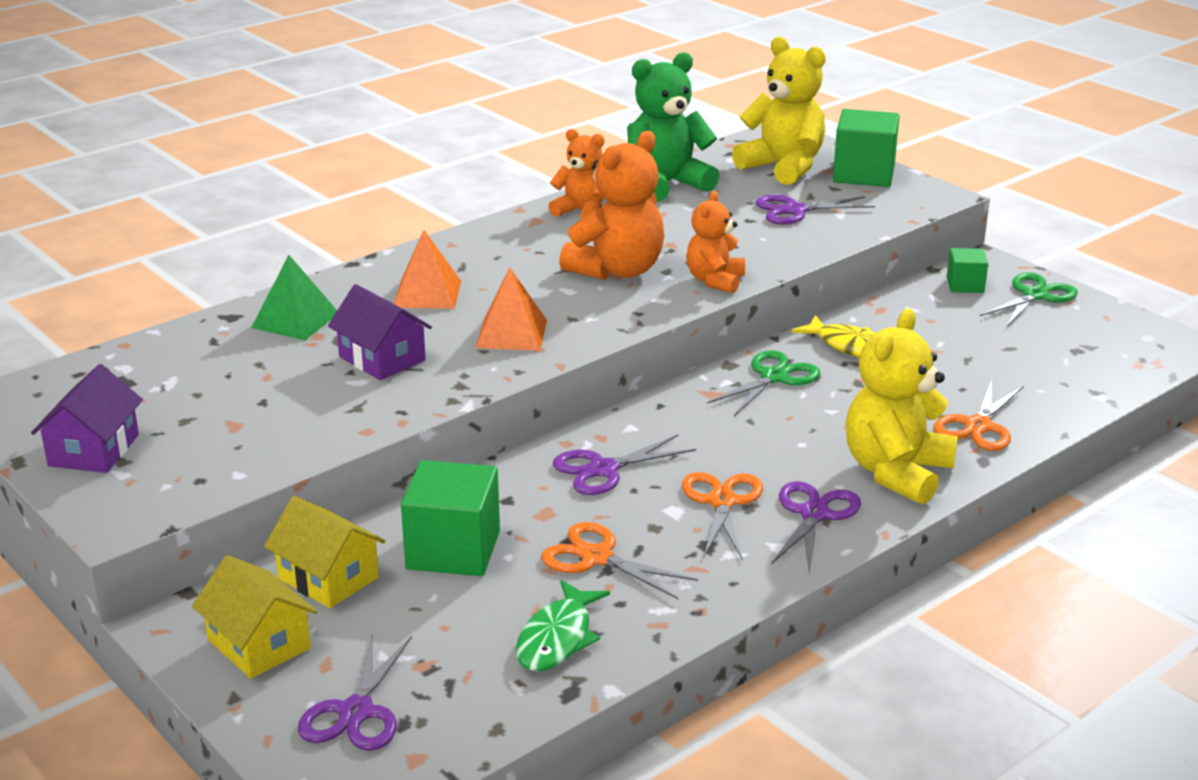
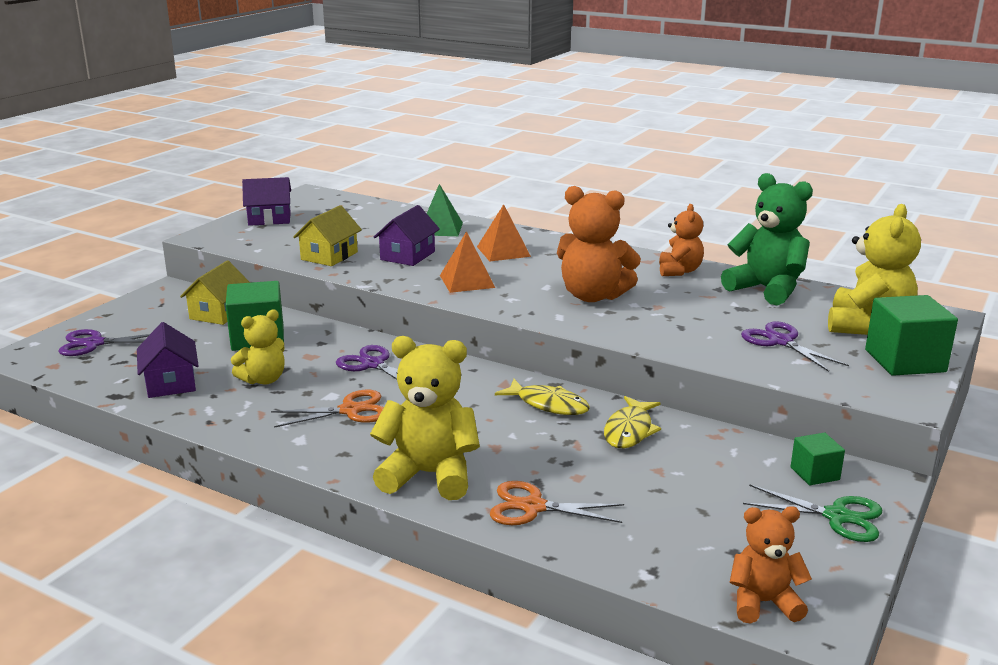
camera: 70 degrees right, 5 degrees down
(259, 644) = (153, 310): yellow house -> yellow house (329, 256)
(557, 638) = (170, 383): green fish -> purple house
(597, 557) = (263, 380): orange scissors -> yellow teddy bear
(715, 281) = (609, 329): orange teddy bear -> orange teddy bear (763, 603)
(774, 377) = (548, 405): green scissors -> yellow fish
(814, 514) = (348, 447): purple scissors -> none

